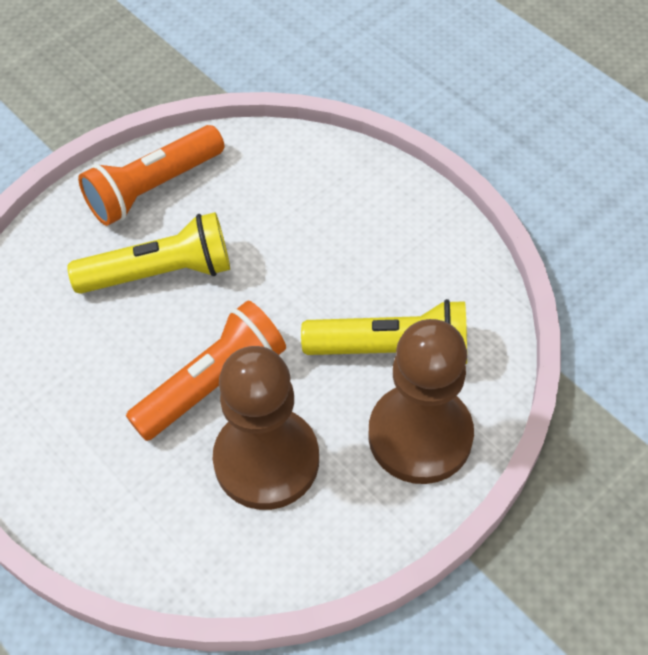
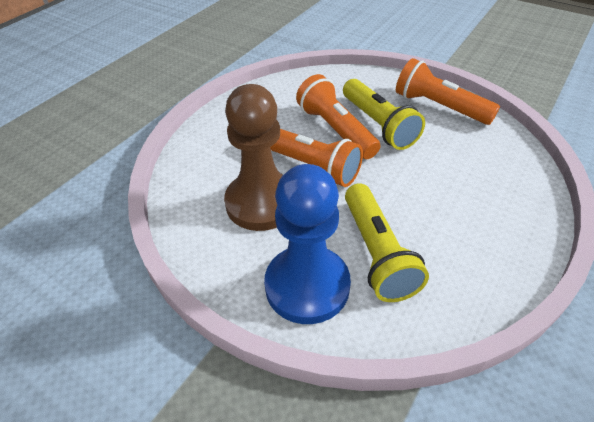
camera: 75 degrees right, 10 degrees down
(149, 329) = (336, 130): none -> orange flashlight
(420, 435) = (307, 286): brown pawn -> blue pawn

